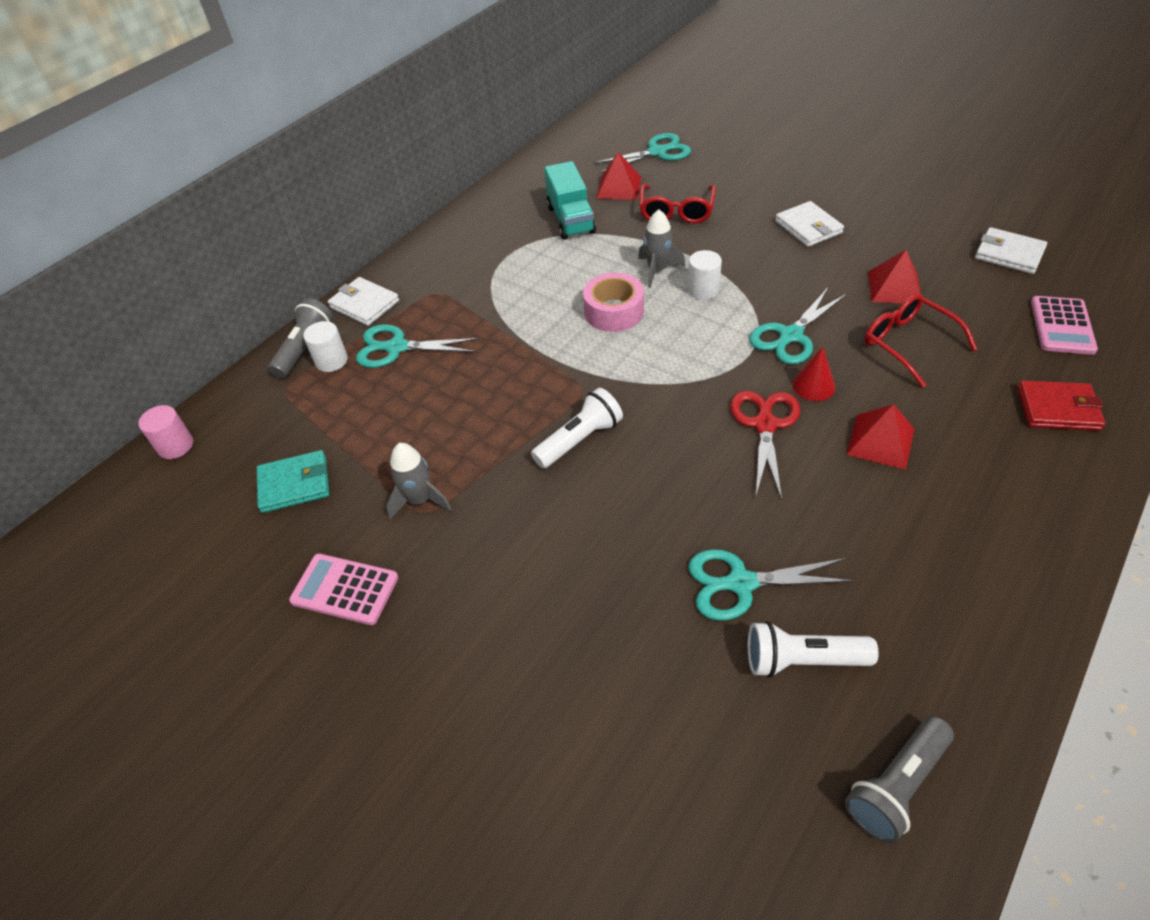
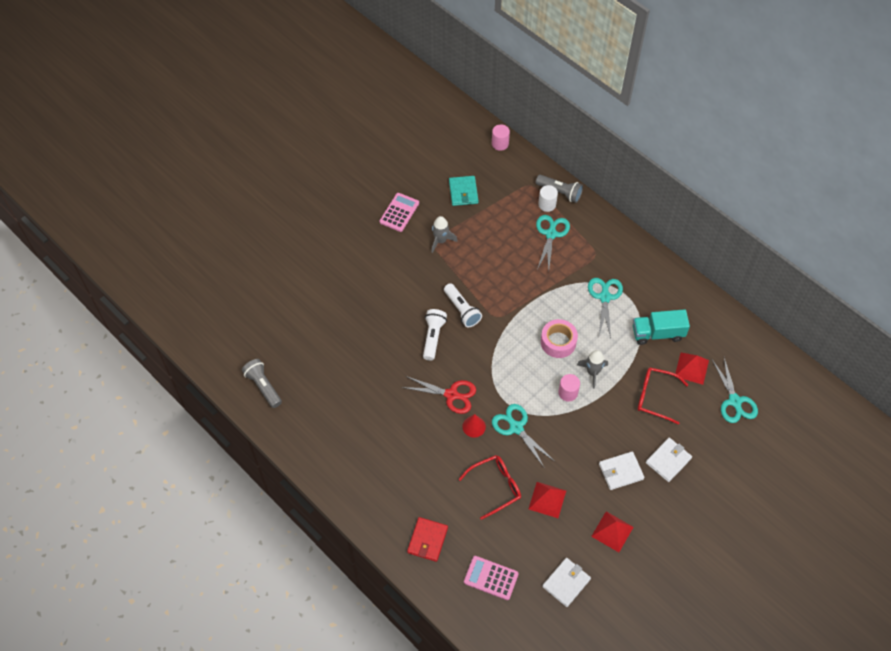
camera: 95 degrees right, 10 degrees up
(364, 304) = (592, 219): white wallet -> white wallet (668, 460)
(703, 290) = (568, 393): white cylinder -> pink cylinder
(741, 583) = (362, 359): turquoise scissors -> turquoise scissors (604, 297)
(802, 660) = (320, 371): white flashlight -> white flashlight (433, 337)
(880, 441) = (427, 444): red pyramid -> red pyramid (612, 531)

